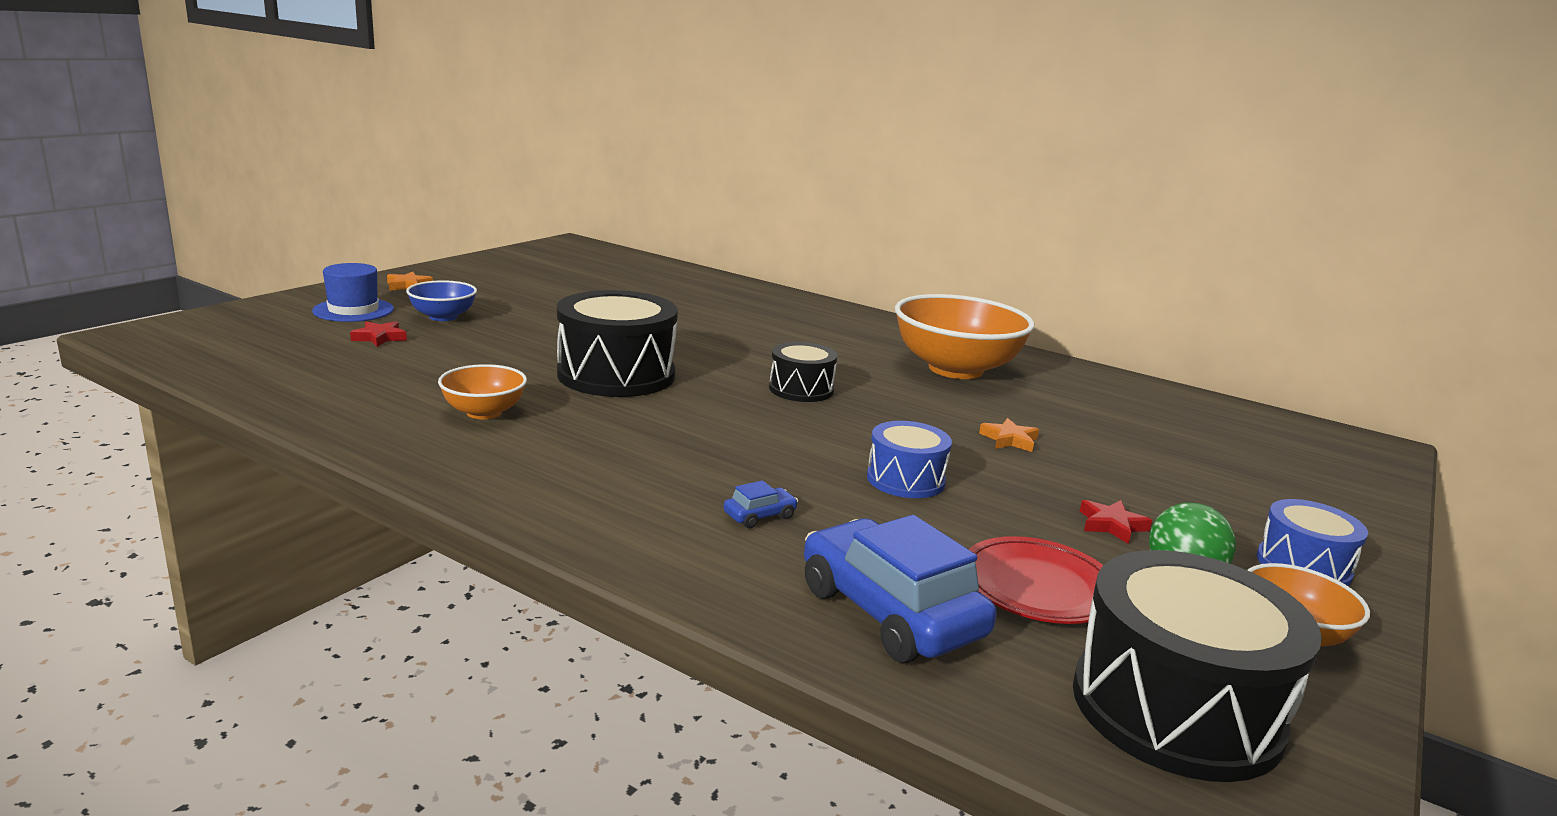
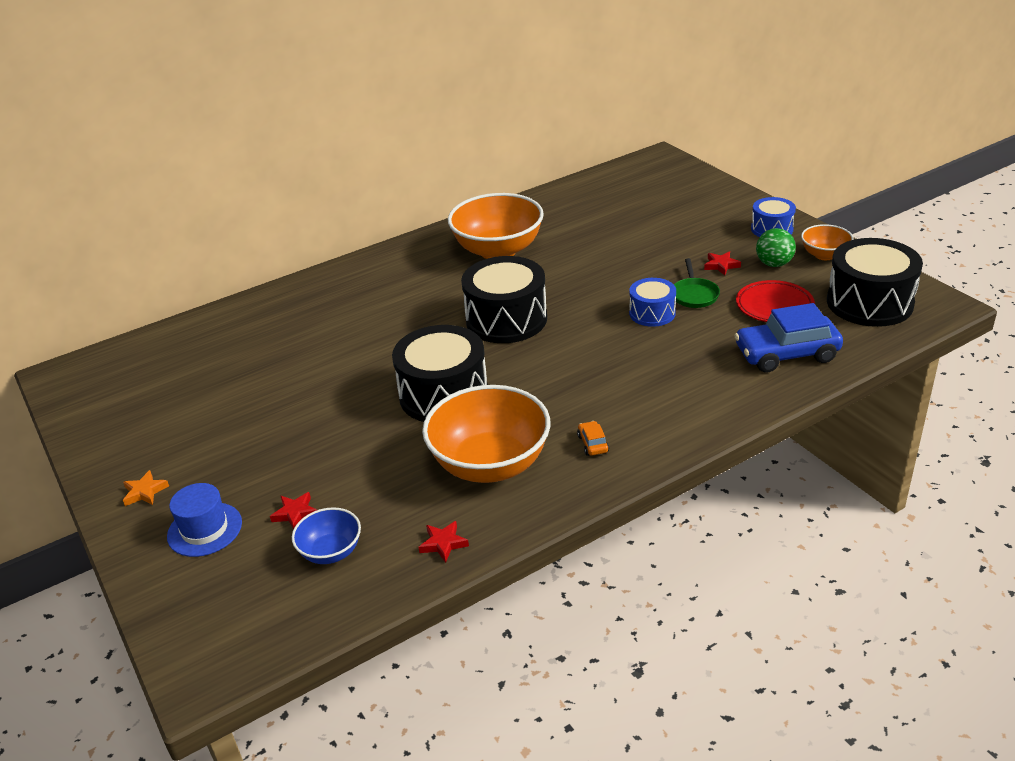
camera: 60 degrees left, 15 degrees up
(326, 405) = (443, 543): none -> red star
(443, 317) = (257, 473): blue bowl -> blue bowl (331, 552)
(484, 412) = (490, 464): orange bowl -> orange bowl, size x1.98
(547, 468) = (593, 444): none -> orange car
(760, 516) = (680, 373): blue car -> none
(801, 389) = (506, 319): black drum -> black drum, size x1.79
(994, 509) = (694, 294): none -> green pan
(1009, 440) = (613, 264): orange star -> none

